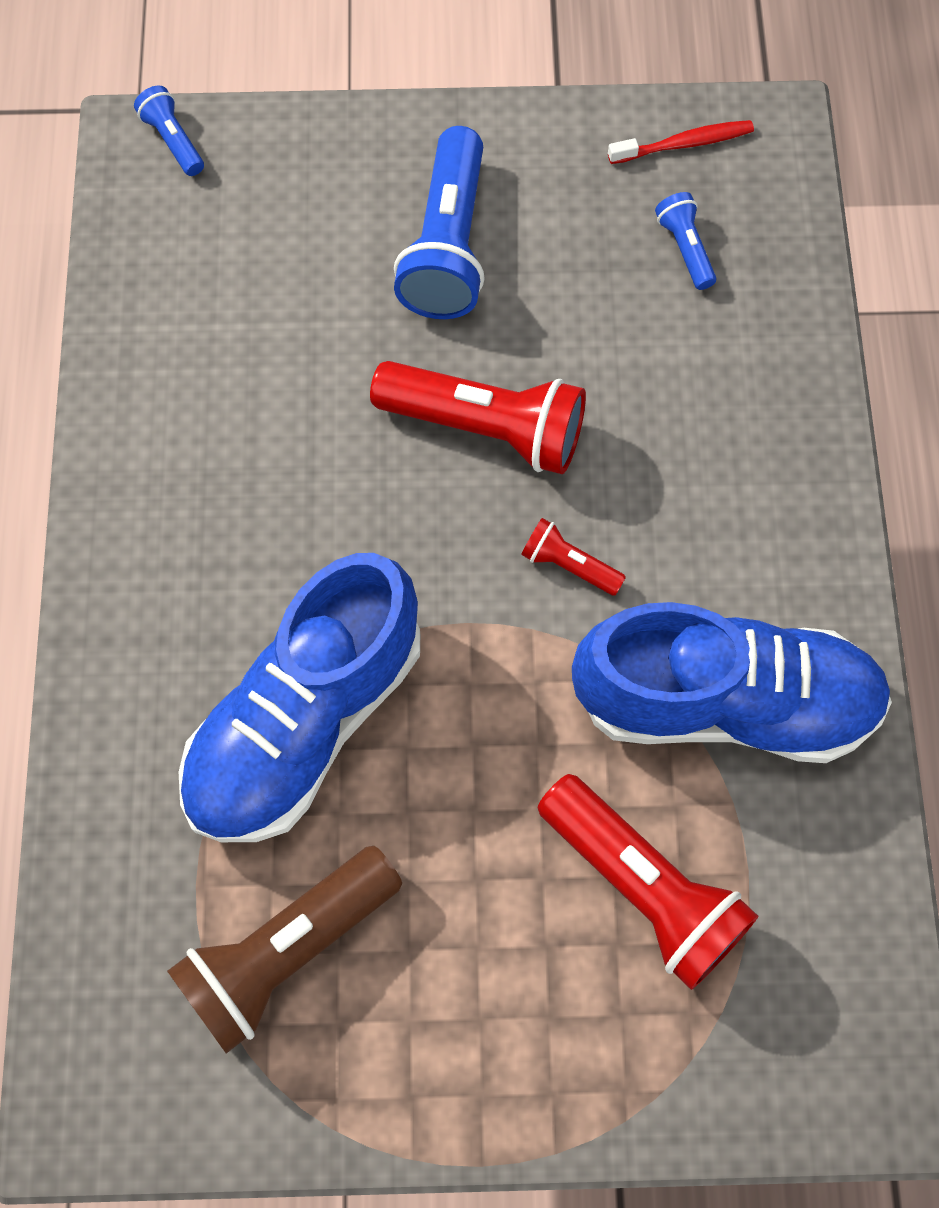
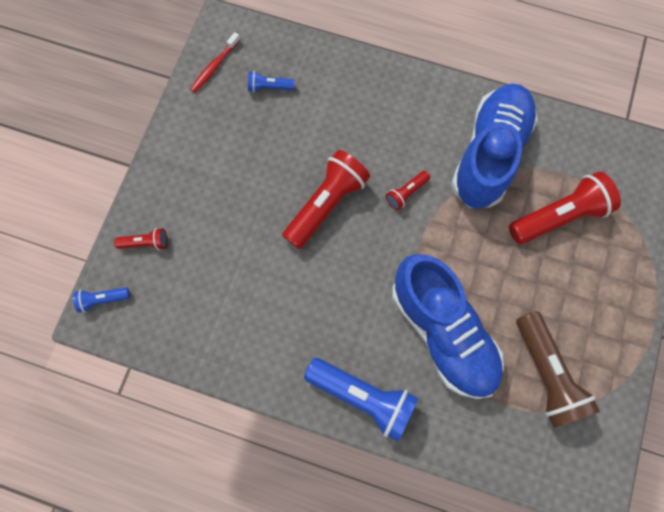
camera: 70 degrees left, 5 degrees up
(296, 165) = (146, 243): none -> red flashlight
(447, 246) = (223, 188): blue flashlight -> blue flashlight (363, 397)
(684, 144) = (214, 67): red toothbrush -> red toothbrush turned 150 degrees counterclockwise

